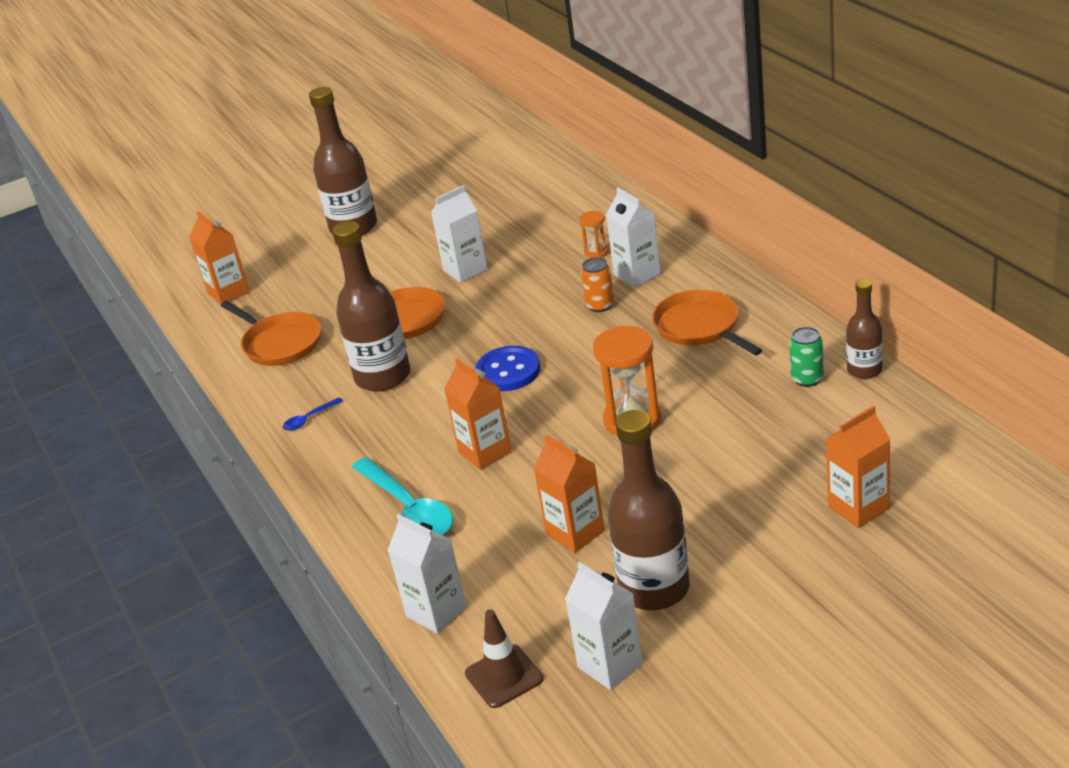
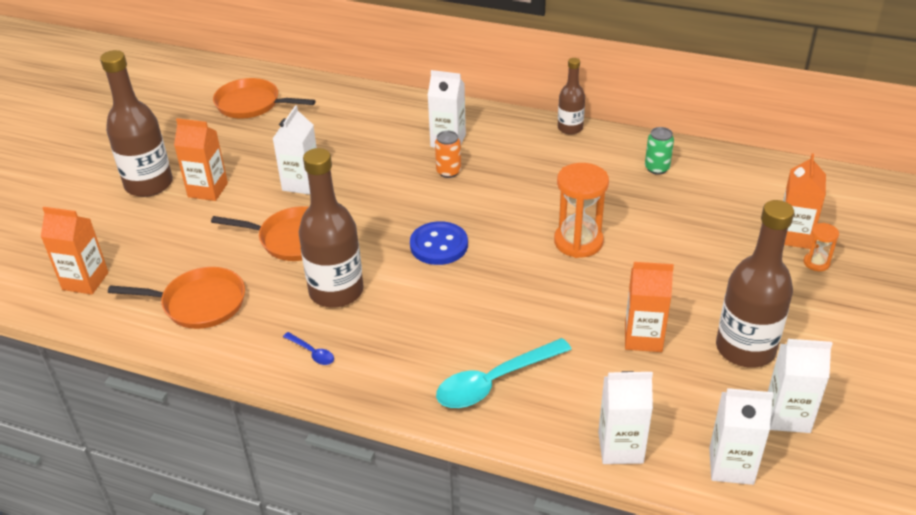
camera: 45 degrees left, 5 degrees up
(309, 419) = (312, 353): blue spoon -> blue spoon turned 60 degrees counterclockwise
(408, 508) = (494, 382): turquoise spoon -> turquoise spoon turned 135 degrees clockwise
(485, 452) = (499, 312): orange carton -> orange carton (208, 190)
(504, 676) = (731, 466): brown traffic cone -> white carton
(596, 252) = (395, 135): orange hourglass -> orange hourglass (816, 263)
(700, 327) = (541, 161): orange pan -> orange pan (251, 104)
(864, 370) = (683, 149): brown bottle -> brown bottle (570, 128)

